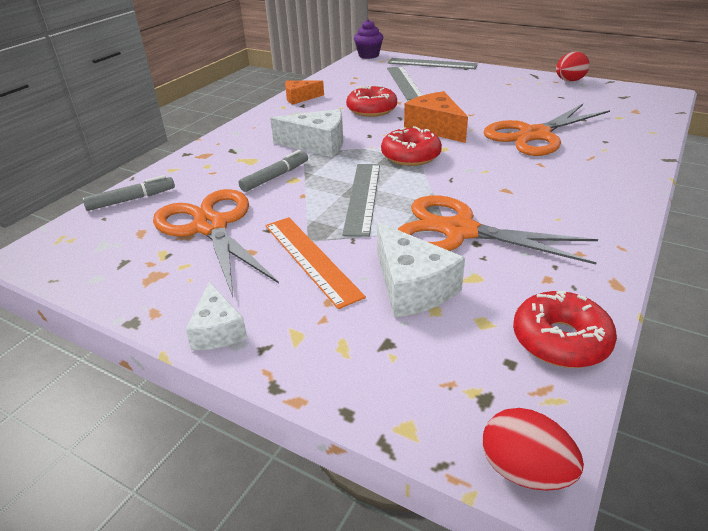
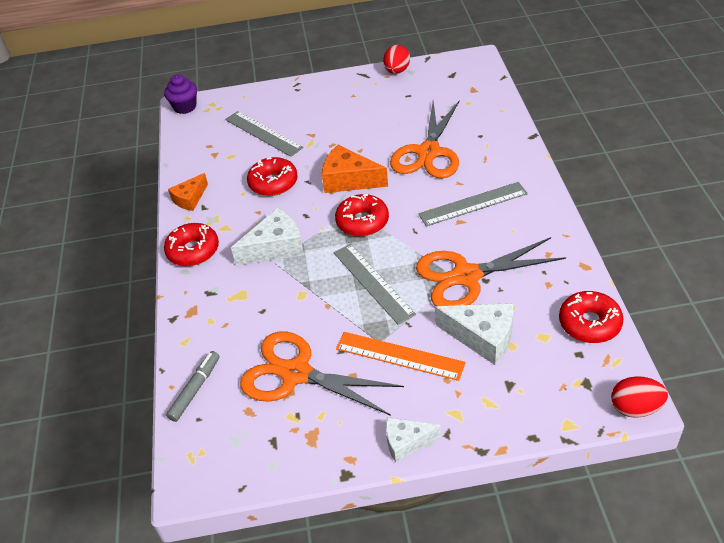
camera: 35 degrees left, 10 degrees up
(217, 330) = (406, 442): white cheese -> white cheese turned 135 degrees clockwise
(258, 124) = (193, 251): none -> red donut
(275, 177) = (284, 300): grey marker -> none
(432, 64) = (260, 95): grey ruler -> grey ruler (473, 204)

